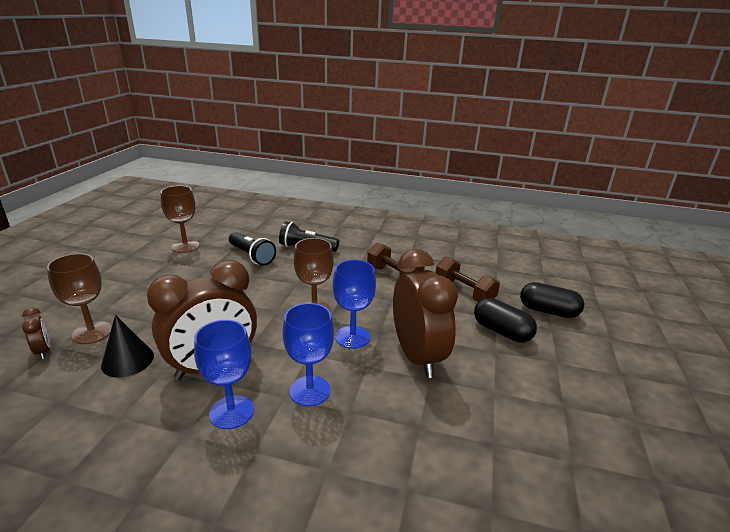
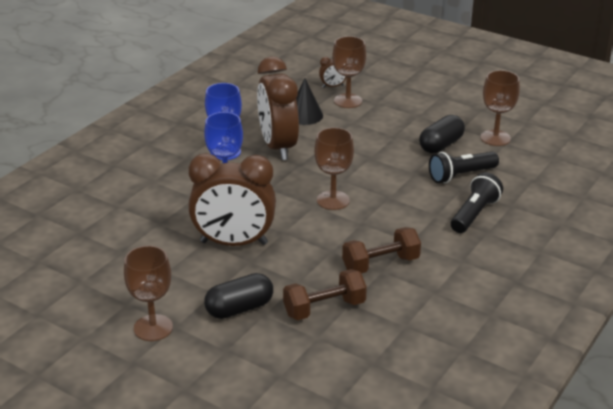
camera: 110 degrees right, 5 degrees up
(352, 337) = (280, 214): blue goblet -> none
(548, 311) = (255, 362): black capsule -> black capsule (441, 145)
(573, 375) = (153, 328): none -> brown goblet

